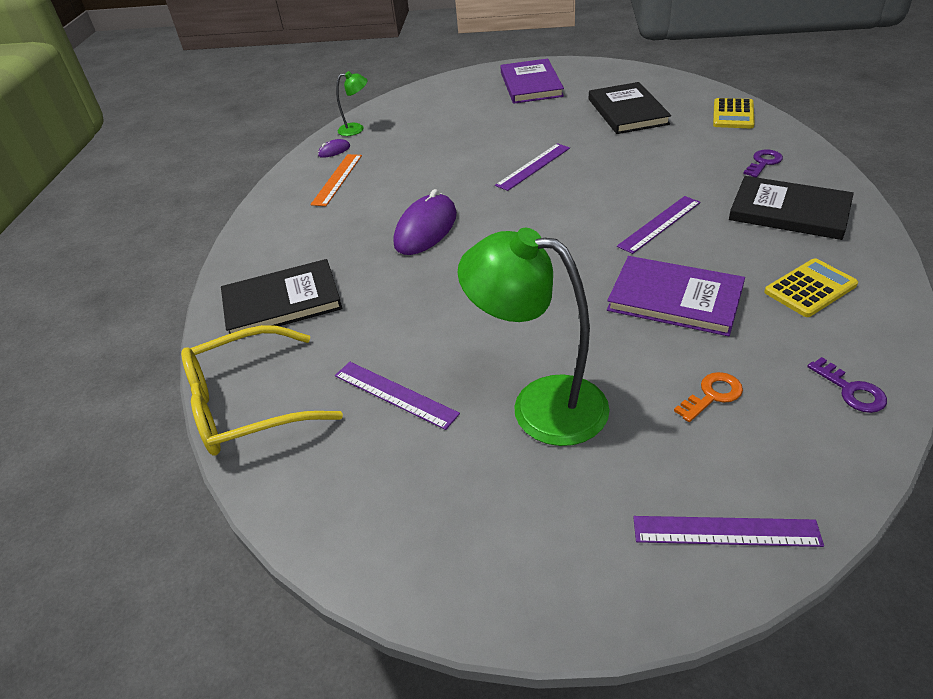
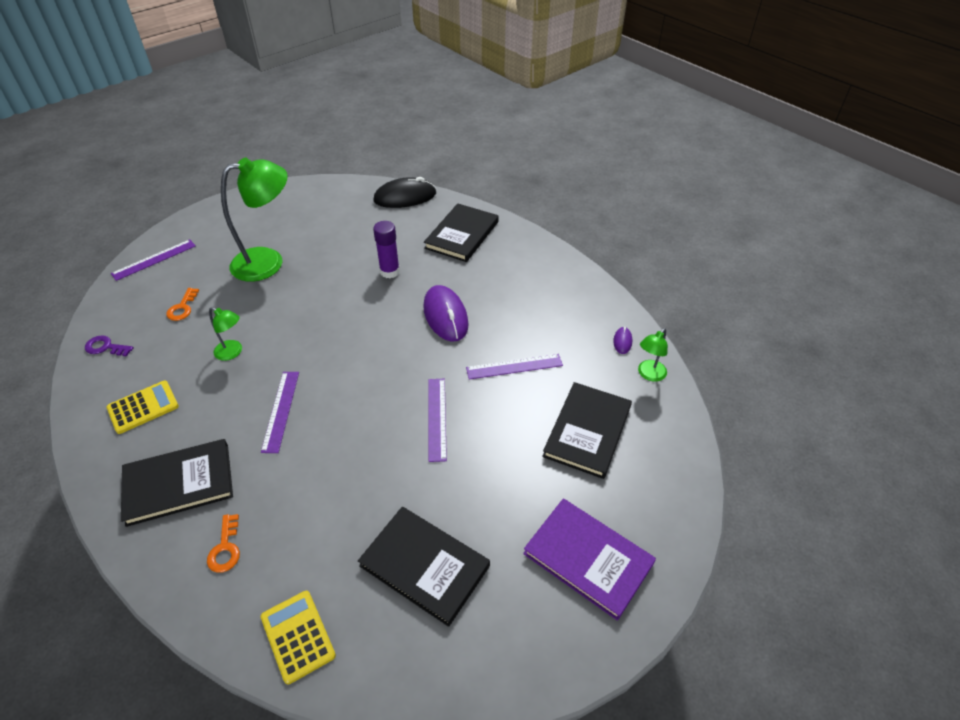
camera: 130 degrees right, 5 degrees up
(247, 405) = (405, 197): yellow glasses -> black mouse
(337, 179) = (571, 318): orange ruler -> none
(395, 394) = (343, 232): purple ruler -> purple ruler (514, 366)
(414, 301) = (390, 272): none -> purple glue stick
(445, 122) = (587, 431): none -> black book
(675, 299) = (233, 352): purple book -> green lamp
(763, 163) = (225, 548): purple key -> orange key
(810, 288) = (143, 407): yellow calculator -> yellow calculator turned 135 degrees counterclockwise

